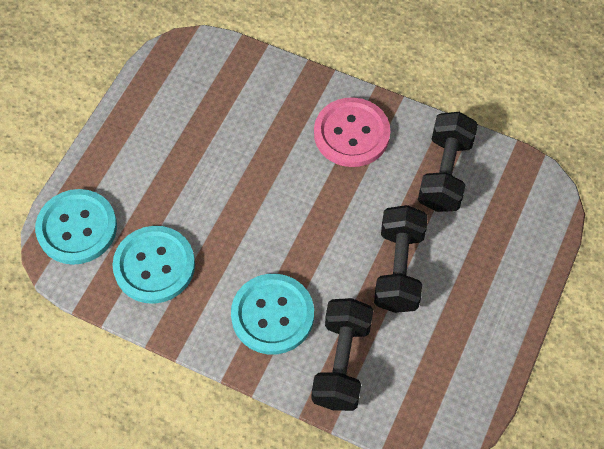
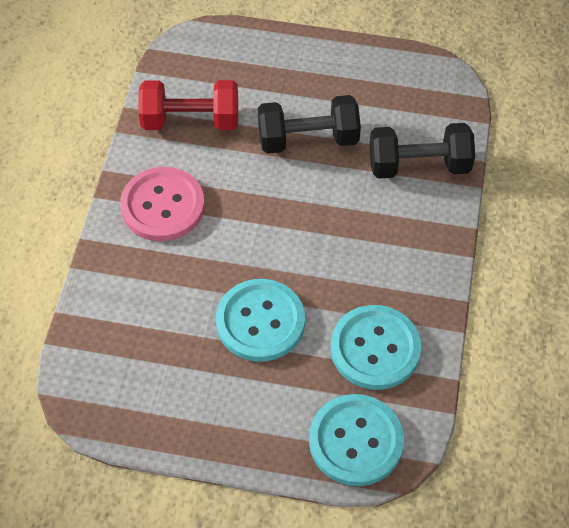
camera: 105 degrees left, 5 degrees down
(272, 315) = (391, 230): turquoise button -> turquoise button (260, 322)
(445, 173) = (190, 120): black dumbbell -> red dumbbell

